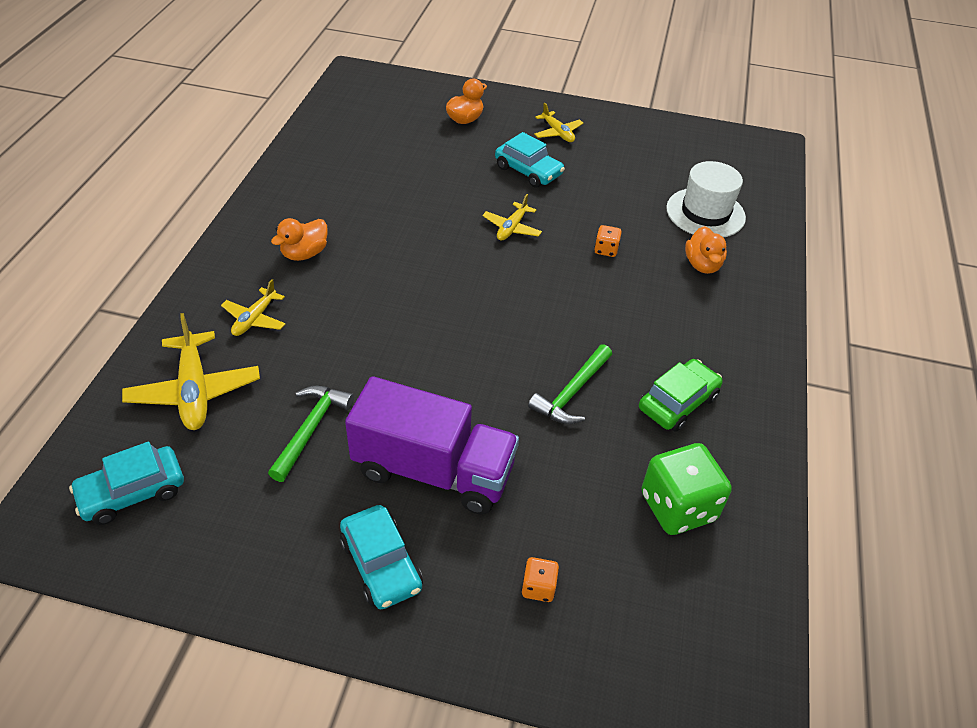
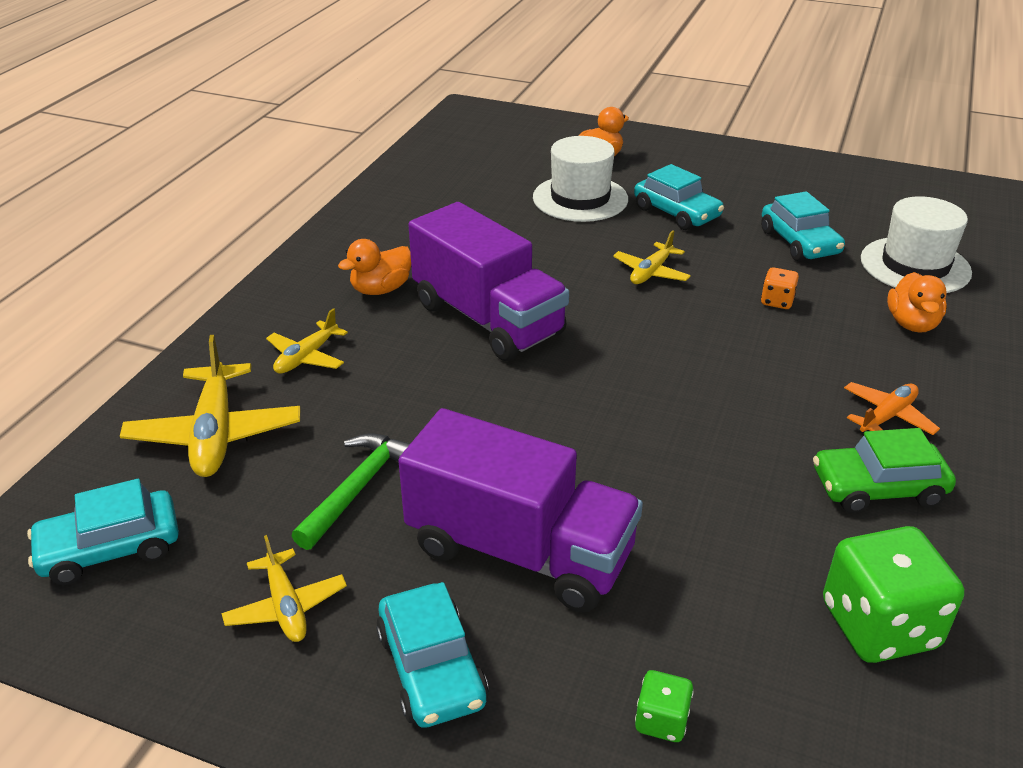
camera: 10 degrees right, 10 degrees down
(391, 277) = (487, 319): none -> purple truck
(453, 160) = (580, 198): none -> white hat
(538, 587) = (661, 720): orange dice -> green dice
(557, 133) = (717, 174): yellow plane -> yellow plane (286, 606)
(572, 392) = (724, 466): green hammer -> none
(621, 195) = (799, 242): none -> turquoise car
(678, 402) = (878, 488): green car -> green car turned 150 degrees counterclockwise
(684, 344) = (887, 416): none -> orange plane

